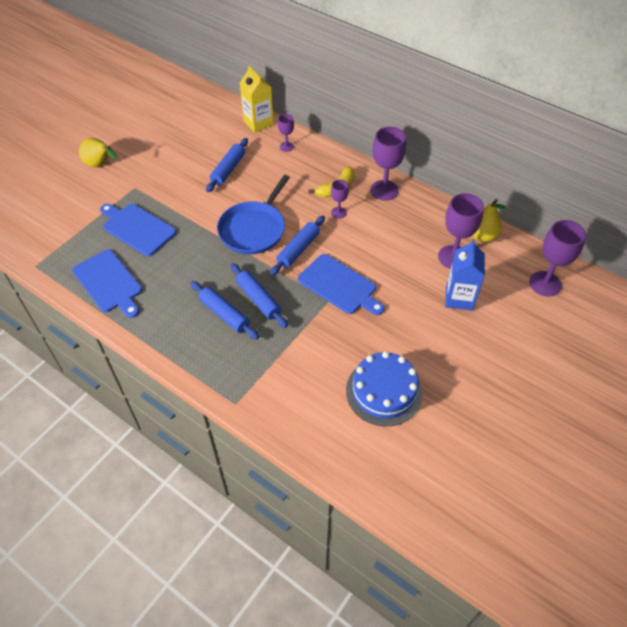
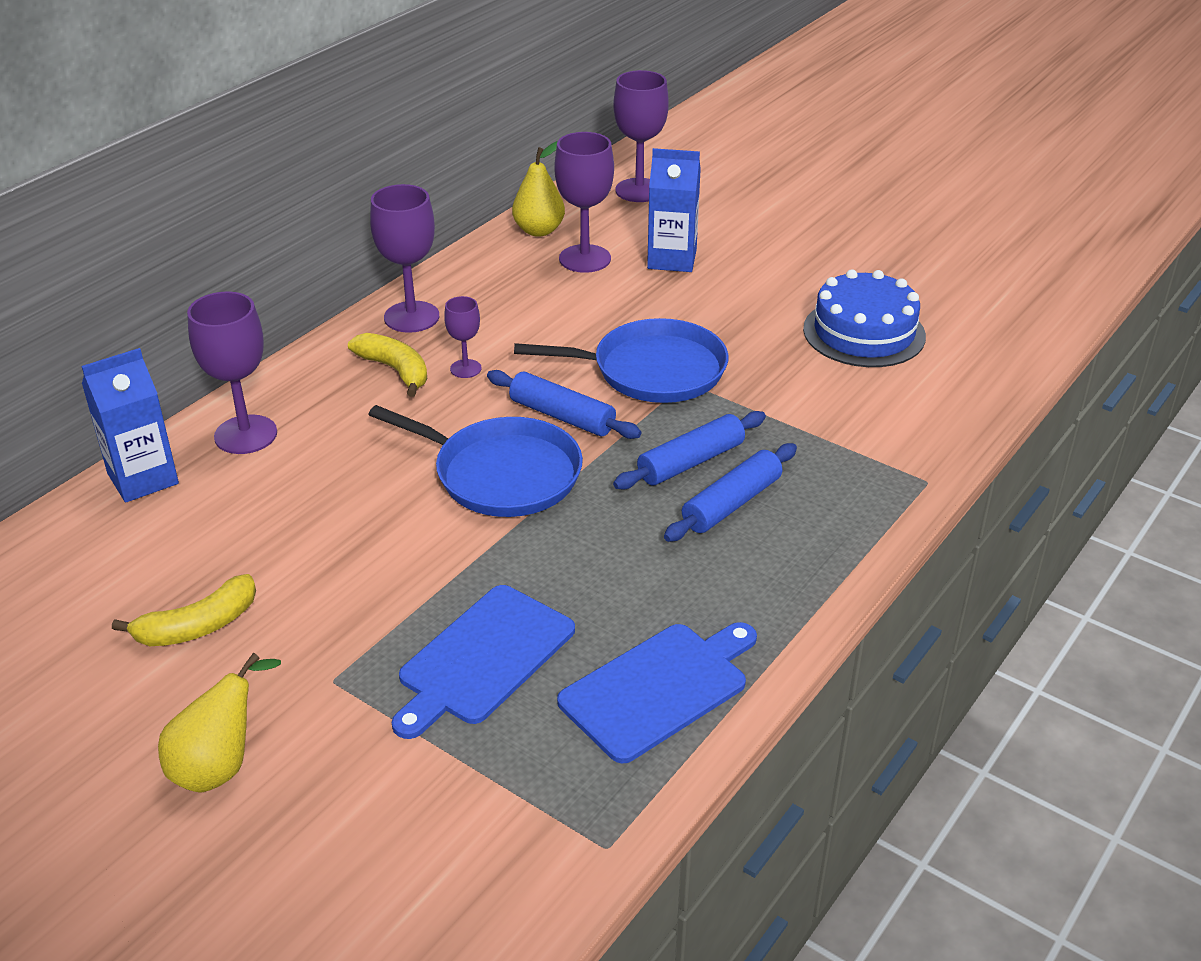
camera: 90 degrees left, 15 degrees down
(170, 150) = (198, 626): none -> yellow banana
(228, 169) = (301, 519): blue rolling pin -> none
(258, 123) = (143, 479): yellow carton -> blue carton
(286, 147) = (245, 435): purple goblet -> purple goblet, size x1.85
(339, 286) = (652, 370): blue cutting board -> blue pan

